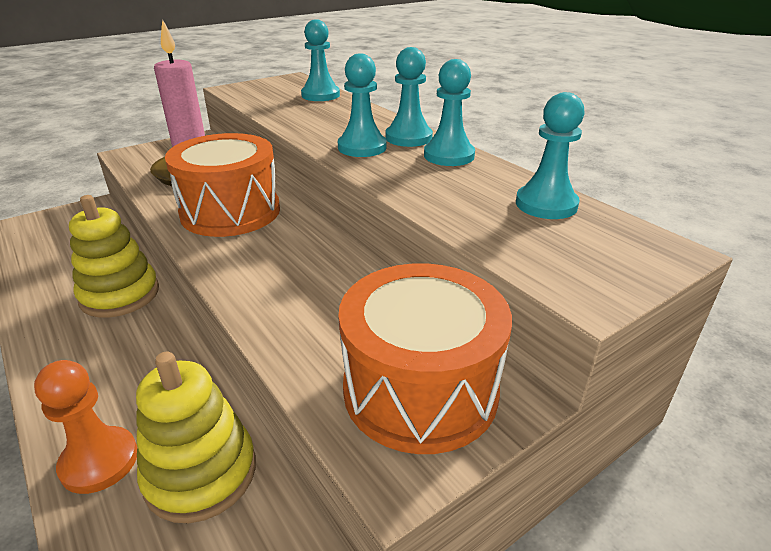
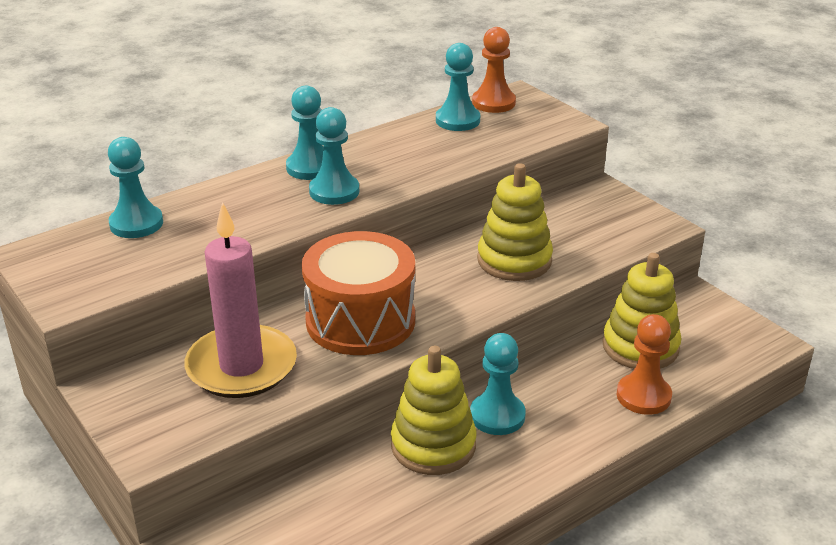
camera: 90 degrees left, 0 degrees up
(310, 298) = (514, 260): none -> yellow stacking toy
(420, 389) = (602, 216): orange drum -> none
(449, 156) = (360, 150): turquoise pawn -> turquoise pawn (497, 416)
(619, 230) = (493, 103): none -> orange pawn

